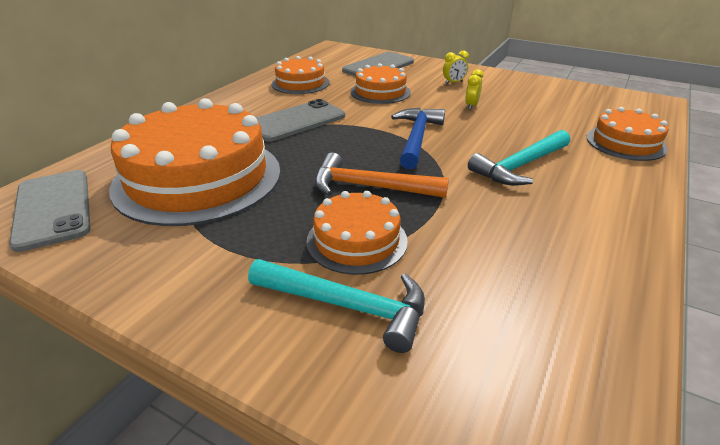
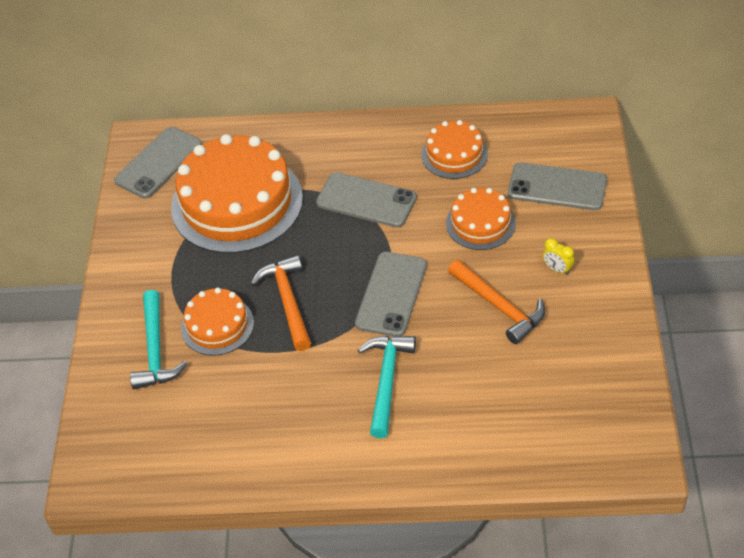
camera: 65 degrees right, 15 degrees up
(416, 138) = (391, 294): blue hammer -> grey phone
(471, 106) = (499, 306): yellow clock -> orange hammer
(520, 166) = (386, 381): turquoise hammer -> turquoise hammer turned 75 degrees clockwise
(625, 143) = (494, 448): orange cake -> none

